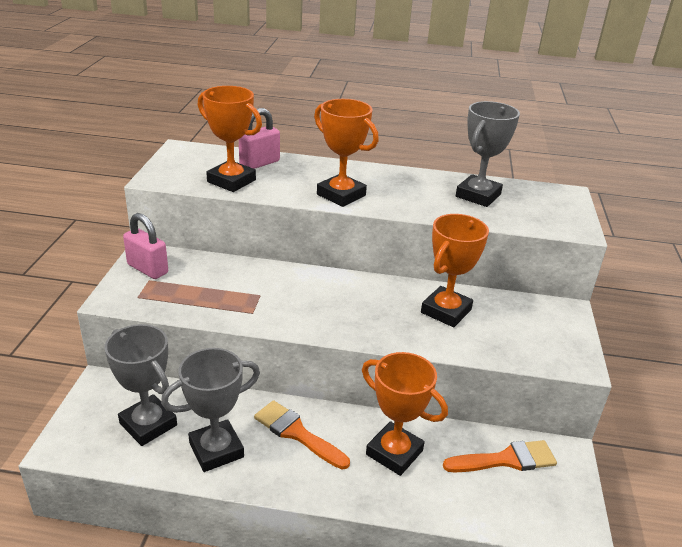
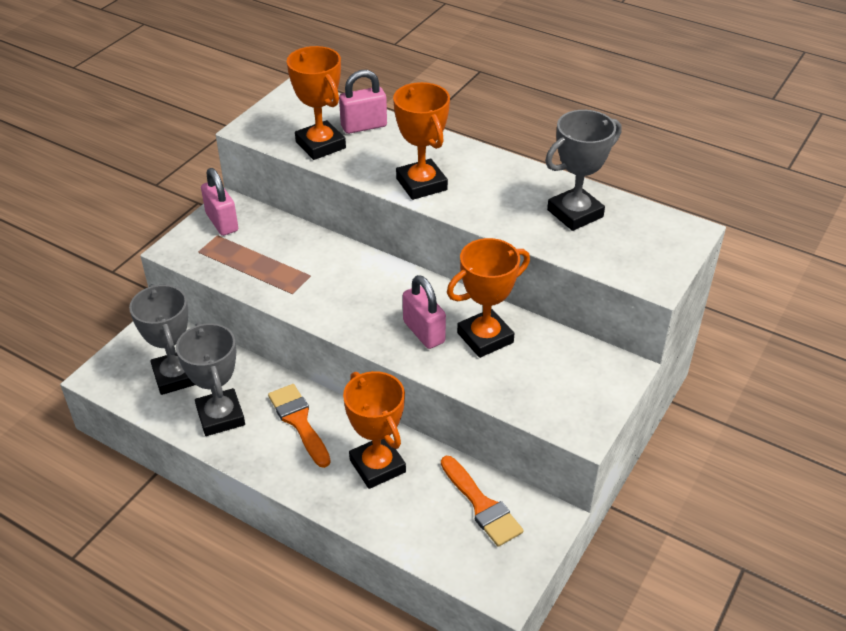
camera: 25 degrees right, 10 degrees up
(216, 450) = (220, 416): grey trophy -> grey trophy turned 75 degrees clockwise
(392, 318) = (423, 332): none -> pink padlock
(506, 459) = (482, 505): orange brush -> orange brush turned 45 degrees clockwise

